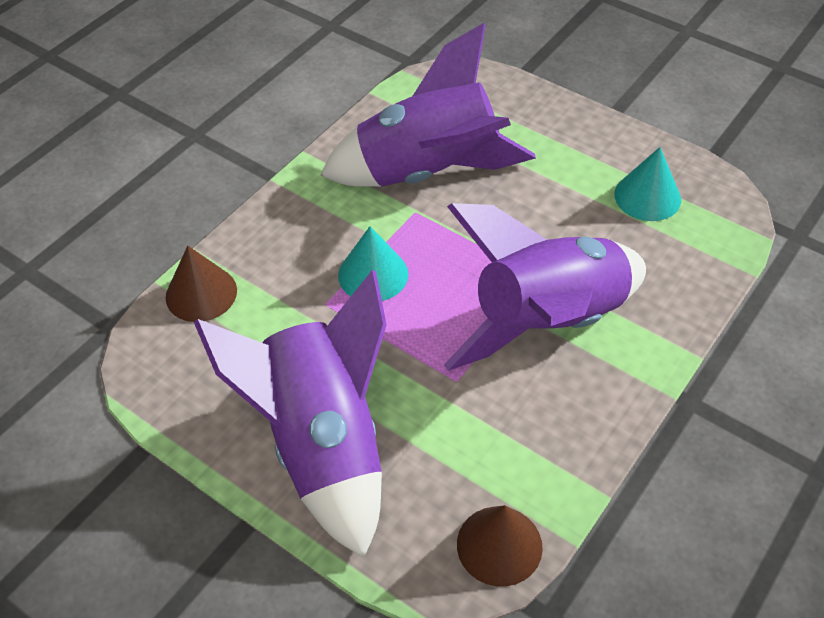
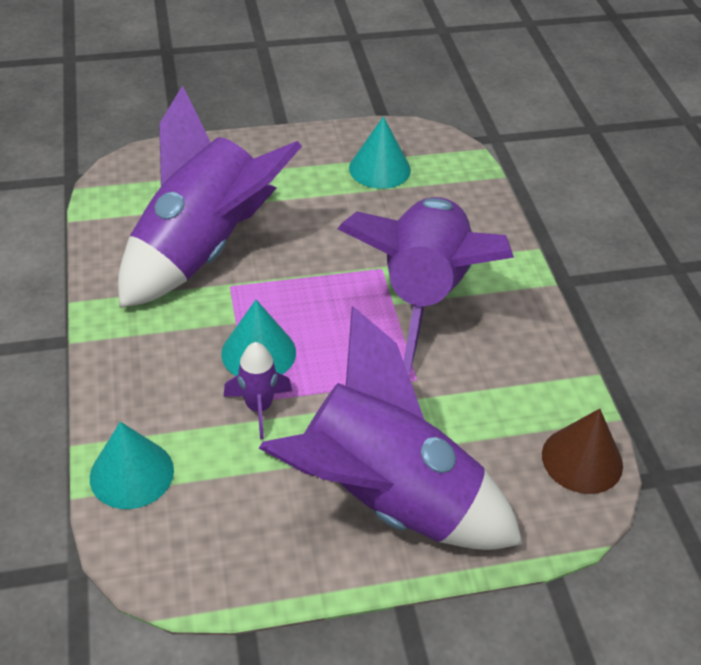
camera: 50 degrees left, 5 degrees down
(201, 293) = (131, 473): brown cone -> turquoise cone
(325, 312) = (259, 407): none -> purple rocket

